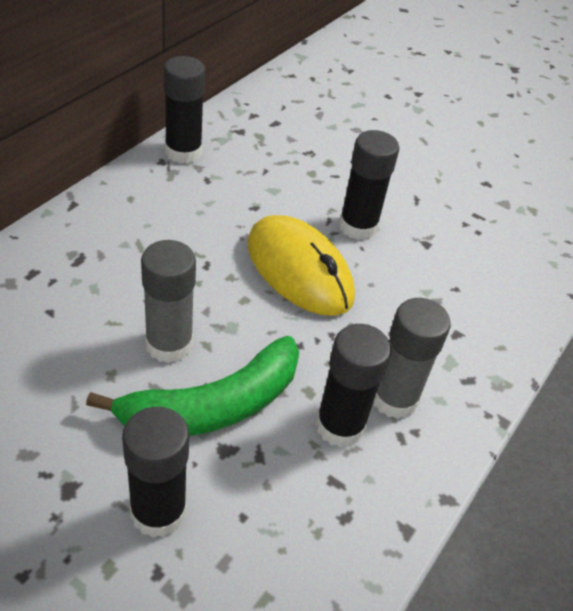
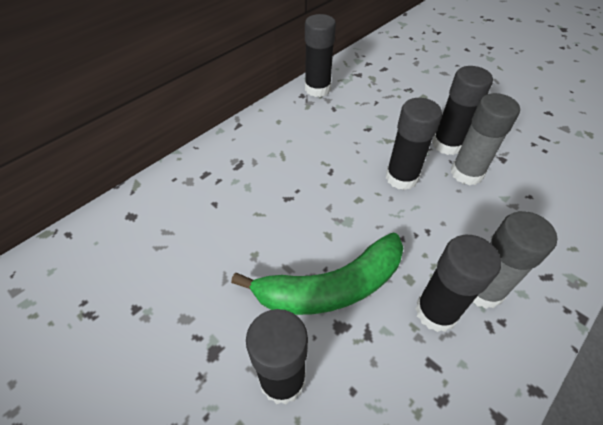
camera: 15 degrees right, 5 degrees up
(169, 344) = (299, 233): grey glue stick -> grey glue stick (466, 173)
(299, 270) = (401, 177): yellow mouse -> black glue stick

